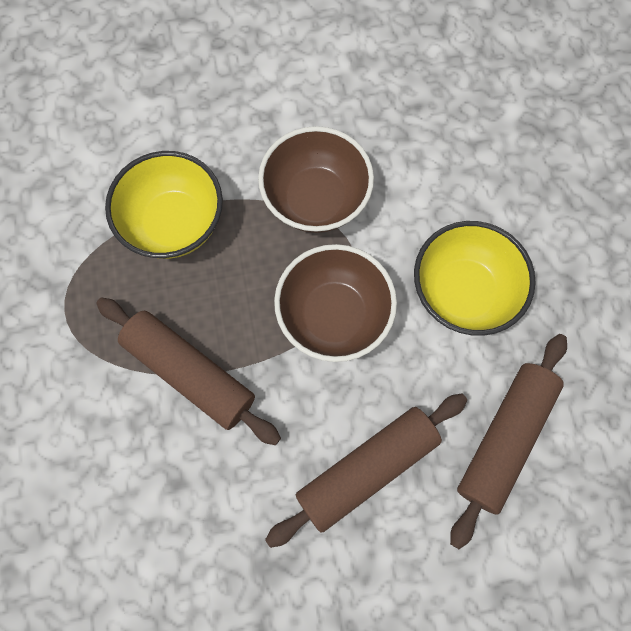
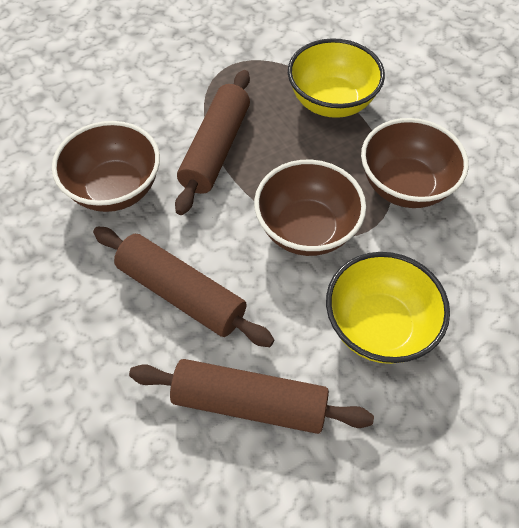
camera: 70 degrees right, 15 degrees down
(202, 506) = (115, 189): none -> brown bowl

